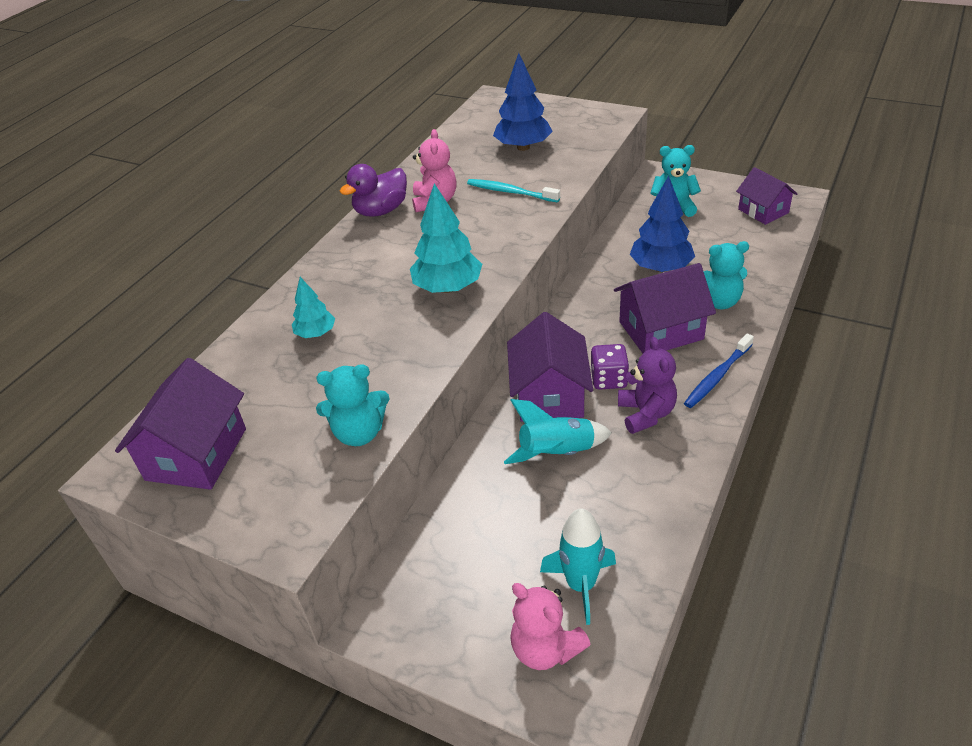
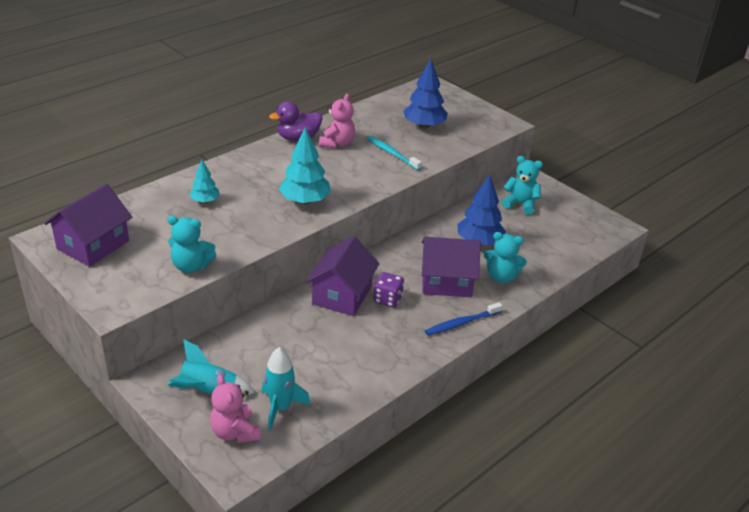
camera: 15 degrees right, 5 degrees down
(557, 453) = (321, 330): turquoise rocket -> turquoise rocket (208, 392)
(646, 414) = (396, 328): purple teddy bear -> none
(763, 211) = (585, 228): purple house -> none

